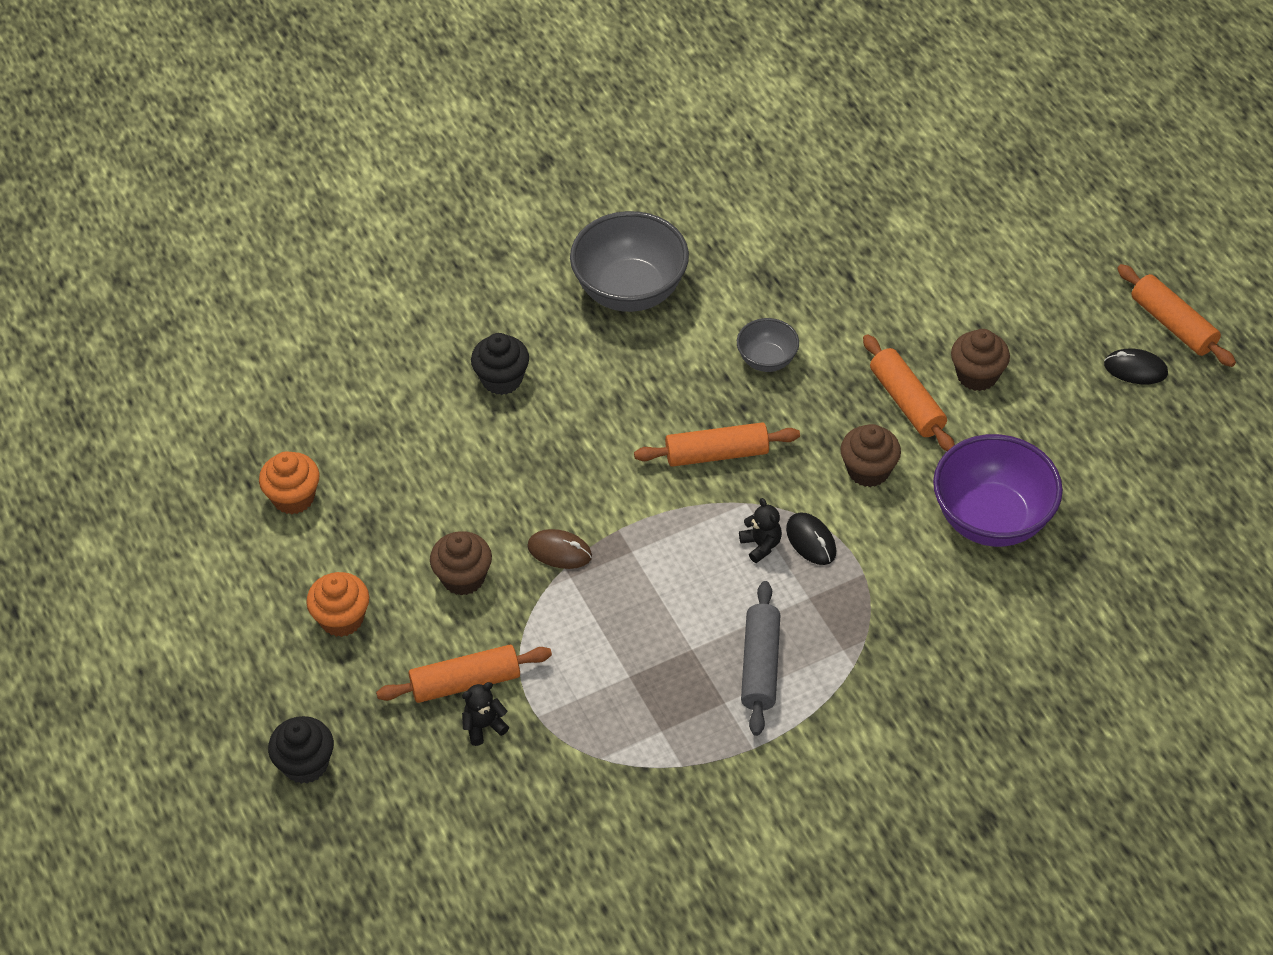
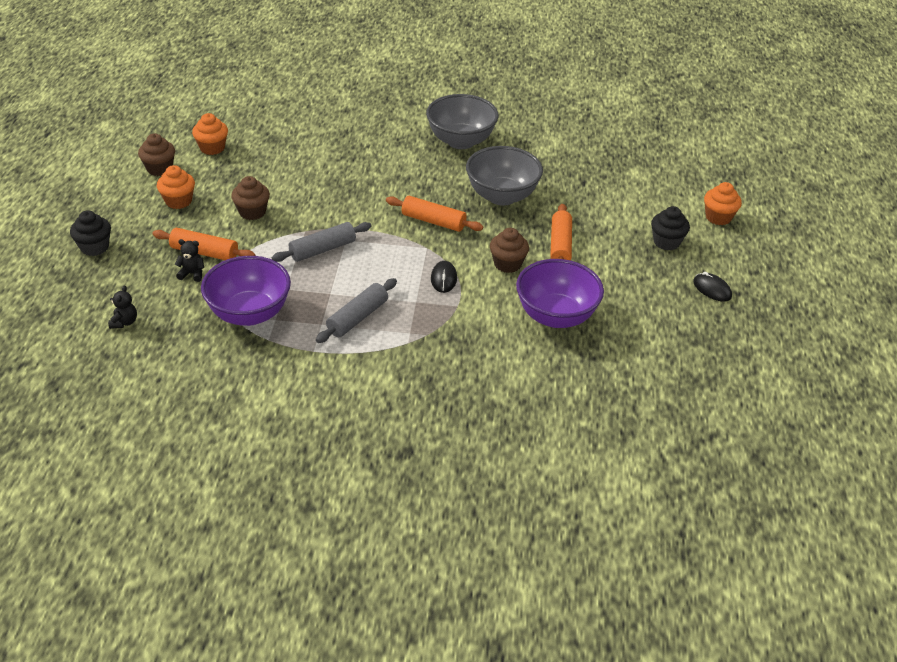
camera: 30 degrees right, 10 degrees down
(502, 379) = (359, 147): black cupcake -> black cupcake (666, 242)
(559, 551) = (310, 223): brown mouse -> none
(617, 585) = (323, 249): none -> grey rolling pin
(620, 742) = (249, 313): none -> purple bowl
(761, 545) = (415, 268): black teddy bear -> black teddy bear (124, 322)
(767, 360) = (502, 196): grey bowl -> grey bowl, size x1.92
(977, 375) = (612, 251): brown cupcake -> brown cupcake (159, 169)
(1057, 244) = (718, 217): none -> orange cupcake
(1173, 324) = (756, 280): orange rolling pin -> none

